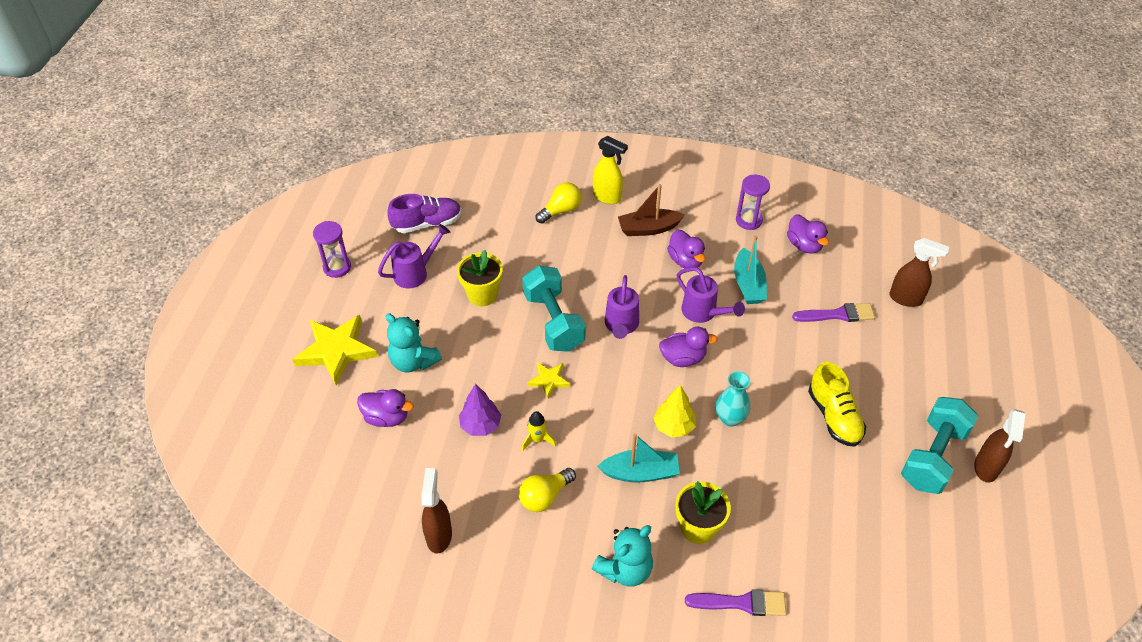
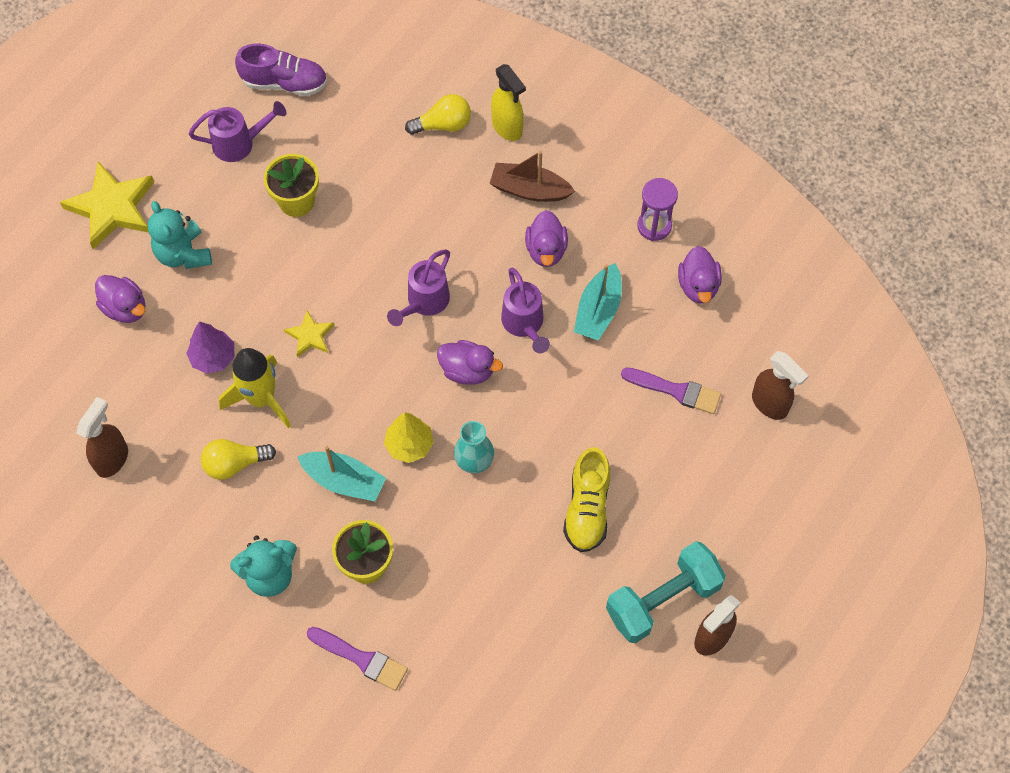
camera: 25 degrees right, 15 degrees up
(337, 267) = (160, 102): purple hourglass -> none
(537, 440) = (261, 399): yellow rocket -> yellow rocket, size x1.94
(553, 321) = (354, 266): turquoise dumbbell -> none

